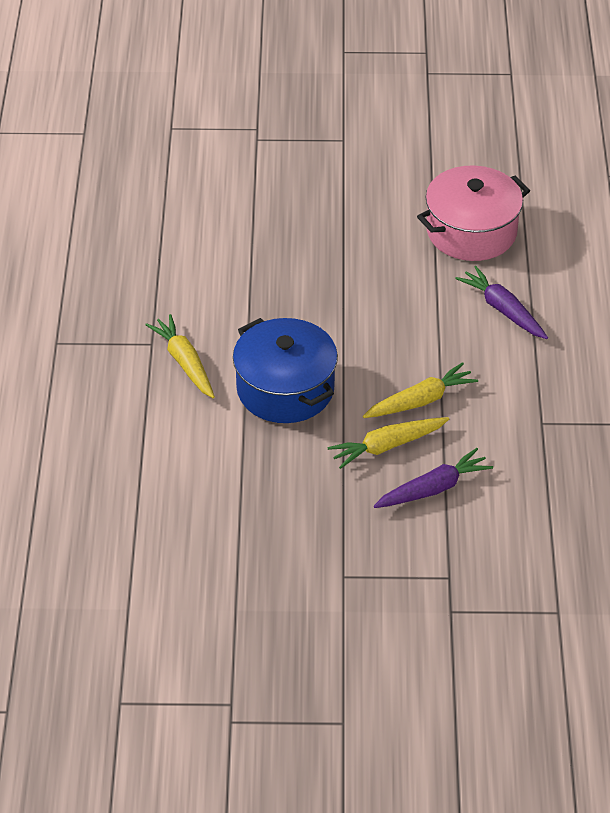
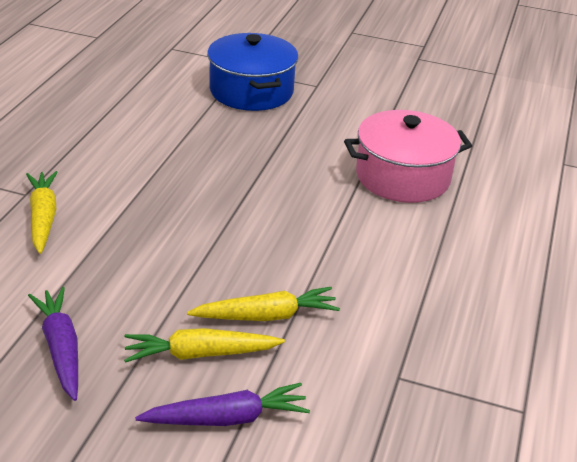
camera: 15 degrees right, 10 degrees down
(285, 389) = (126, 266): blue pot -> blue pot (251, 91)
(503, 310) = (404, 250): purple carrot -> purple carrot (61, 348)

